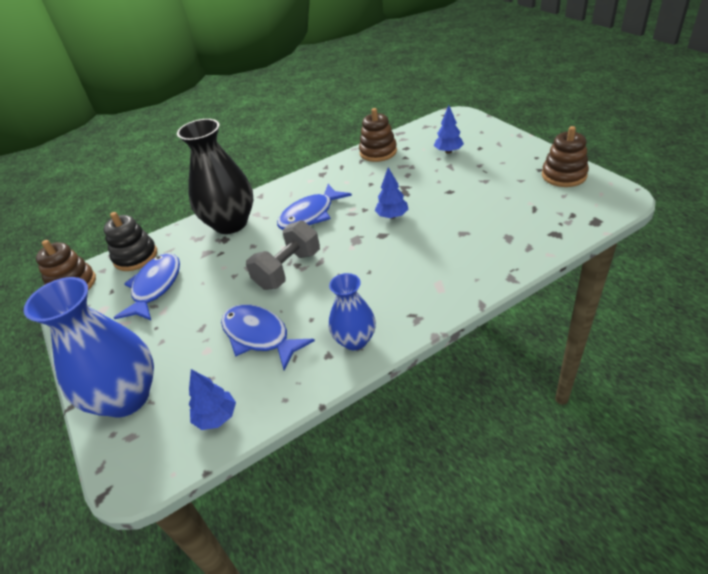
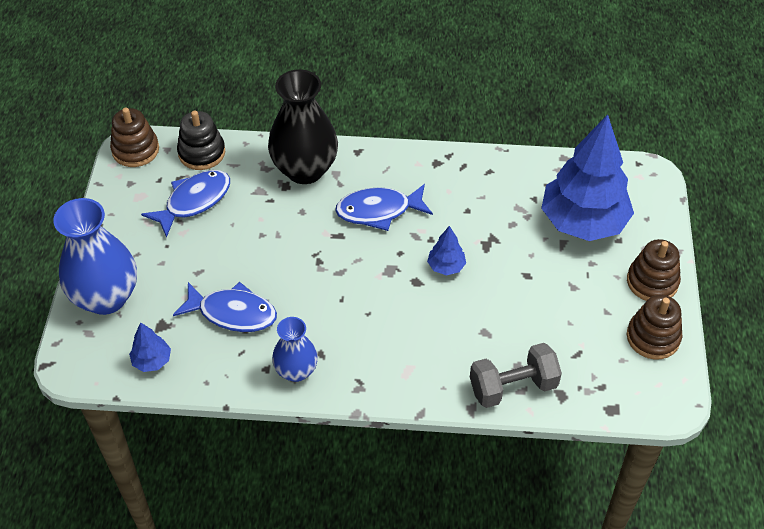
camera: 30 degrees right, 10 degrees up
(259, 336) = (233, 313): blue fish -> blue fish turned 120 degrees clockwise
(288, 270) = (307, 261): grey dumbbell -> grey dumbbell (513, 387)
(378, 152) = (516, 171): brown stacking toy -> brown stacking toy (652, 282)
(448, 151) = (583, 222): blue tree -> blue tree, size x2.40

